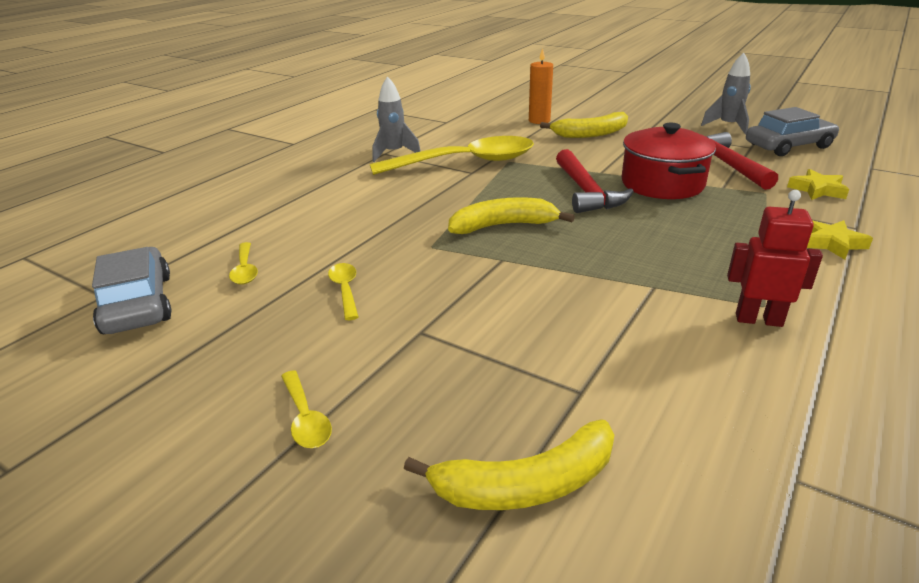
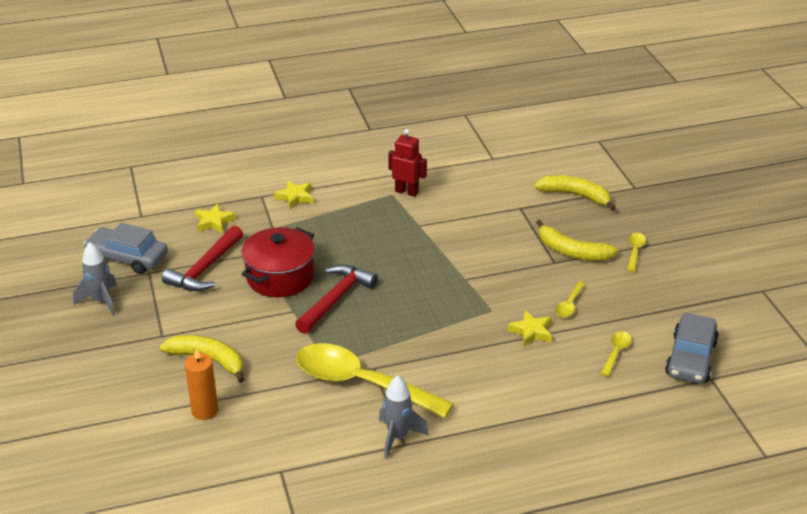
camera: 140 degrees left, 5 degrees up
(363, 247) = (531, 332): none -> yellow star
(503, 226) = (430, 301): yellow banana -> yellow banana (572, 251)
(758, 319) = (406, 191): red robot -> red robot turned 150 degrees clockwise

